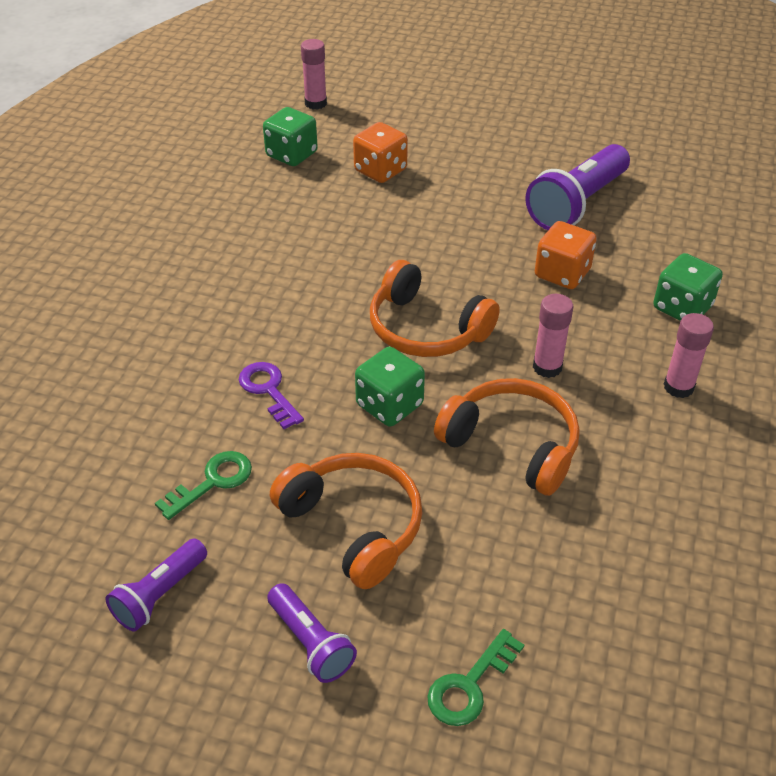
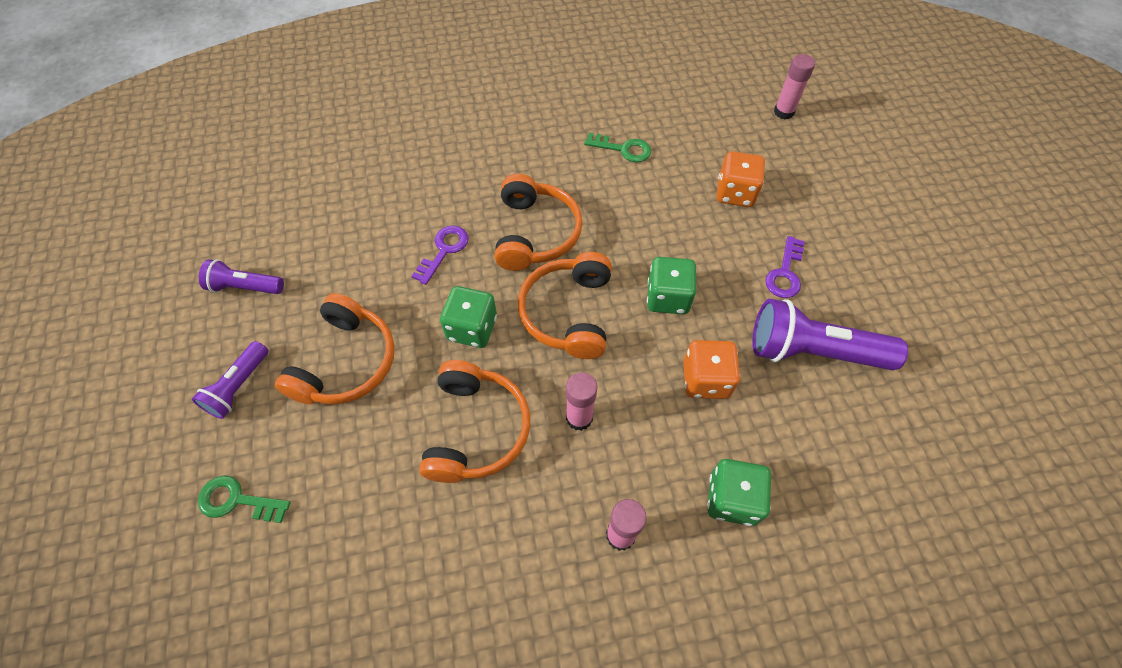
camera: 60 degrees right, 15 degrees up
(212, 482) = (346, 264): green key -> green key (623, 149)
(291, 154) = (706, 131): green dice -> green dice (667, 297)
(309, 313) = (535, 233): none -> orange headphones
(490, 183) = (785, 273): none -> purple key

